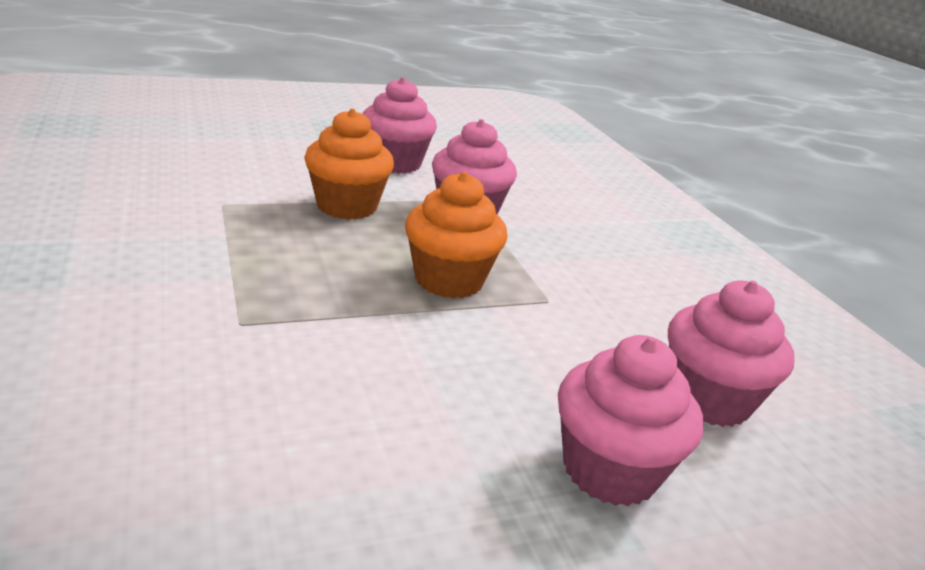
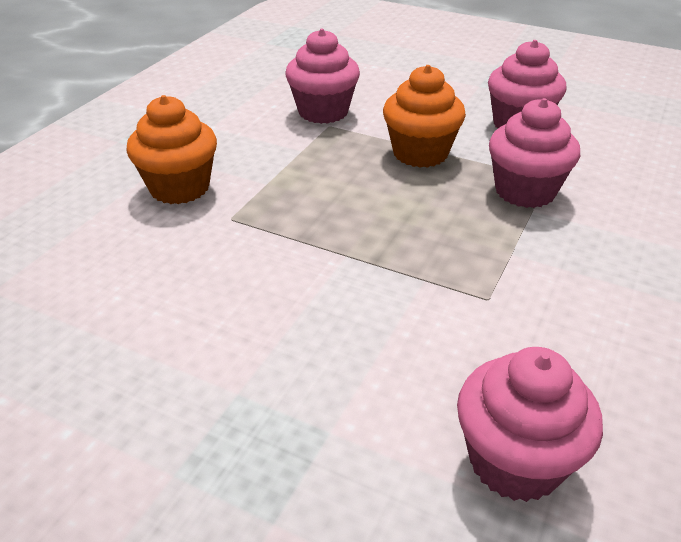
camera: 50 degrees right, 10 degrees up
(449, 280) = (419, 244): orange cupcake -> orange cupcake (179, 188)
(610, 470) = (330, 454): pink cupcake -> pink cupcake (323, 112)

